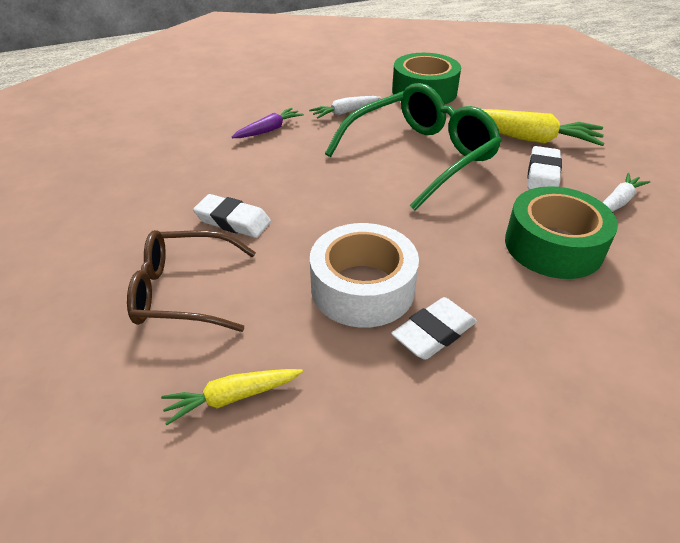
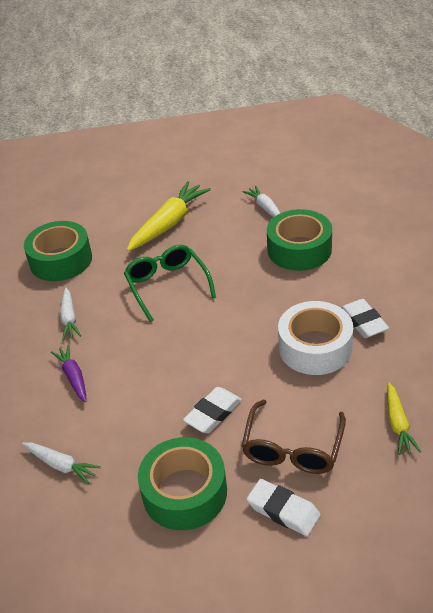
camera: 70 degrees left, 0 degrees up
(123, 221) = (184, 492): none -> green tape
(161, 146) = (61, 465): none -> white carrot
(421, 156) = (167, 285): green glasses -> green glasses, size x0.66
(542, 174) = (220, 230): white eraser -> white eraser (283, 510)

